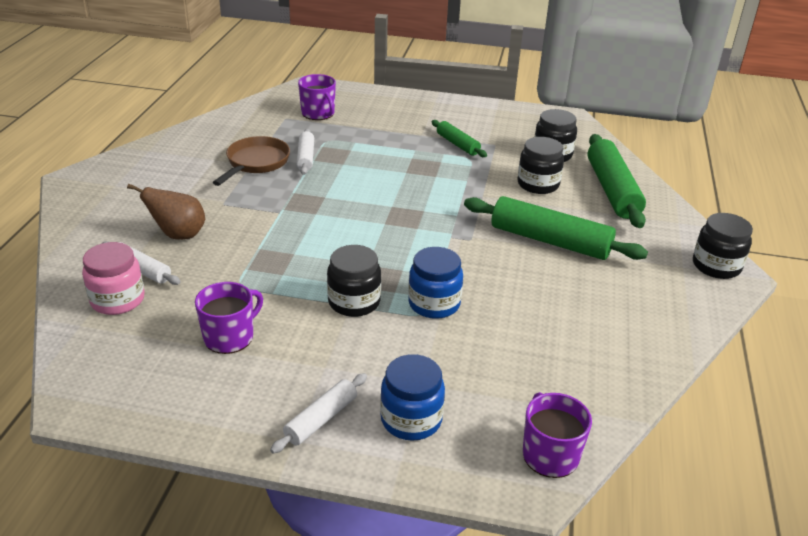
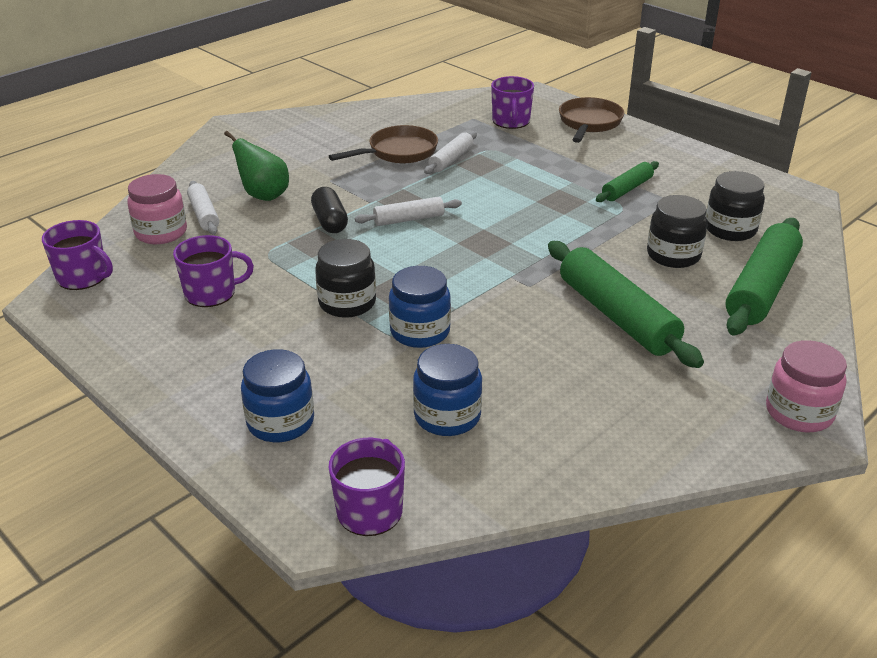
camera: 35 degrees right, 0 degrees up
(86, 369) = (83, 277): none -> purple mug
(179, 235) = (264, 195): brown pear -> green pear
(263, 239) = (330, 221): none -> black capsule
(321, 419) = (207, 389): white rolling pin -> white rolling pin (409, 219)
(378, 100) = (589, 123): none -> brown pan
(457, 144) = (627, 189): green rolling pin -> green rolling pin turned 45 degrees clockwise
(523, 360) = (447, 416): none -> blue jar
(716, 266) = (799, 412): black jar -> pink jar

